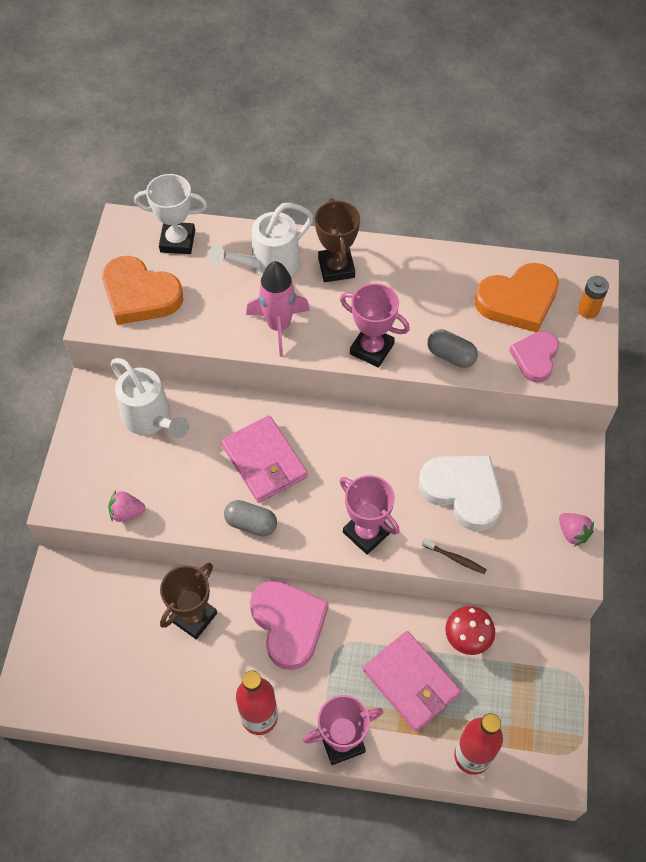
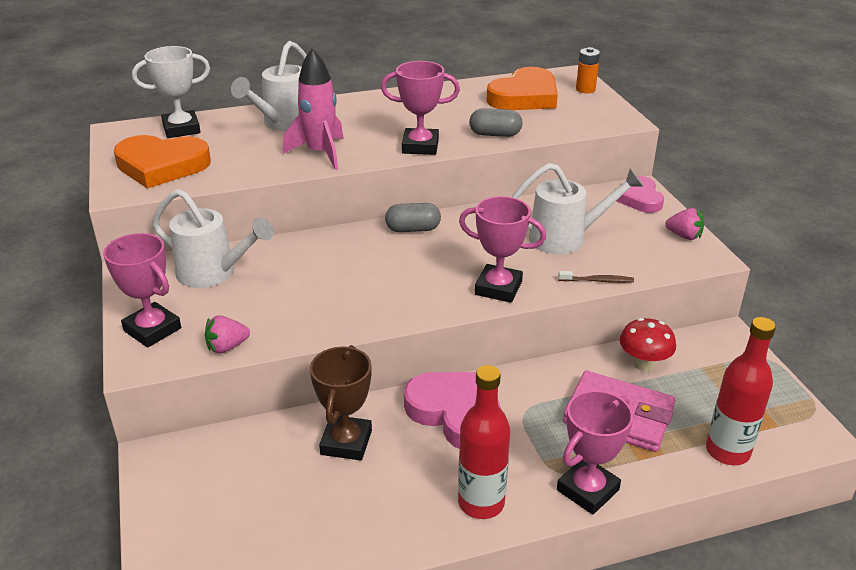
camera: 25 degrees left, 25 degrees down
(81, 469) = (152, 329): none -> pink trophy
(251, 523) = (375, 316): grey capsule -> grey capsule (413, 229)
(264, 461) = (357, 270): pink wallet -> none
(336, 268) = (350, 112): brown trophy -> none
(463, 492) = (566, 238): white heart -> white watering can
(535, 358) = (567, 120): pink heart -> pink heart (639, 198)

